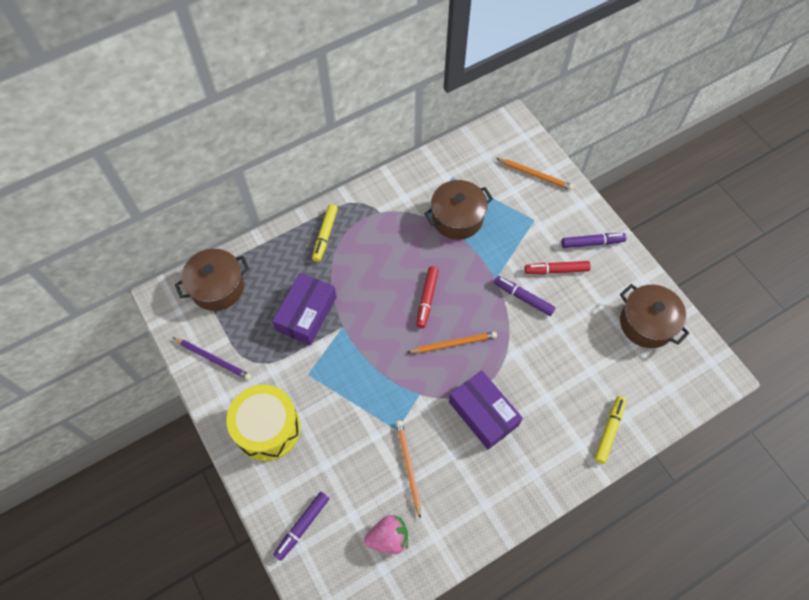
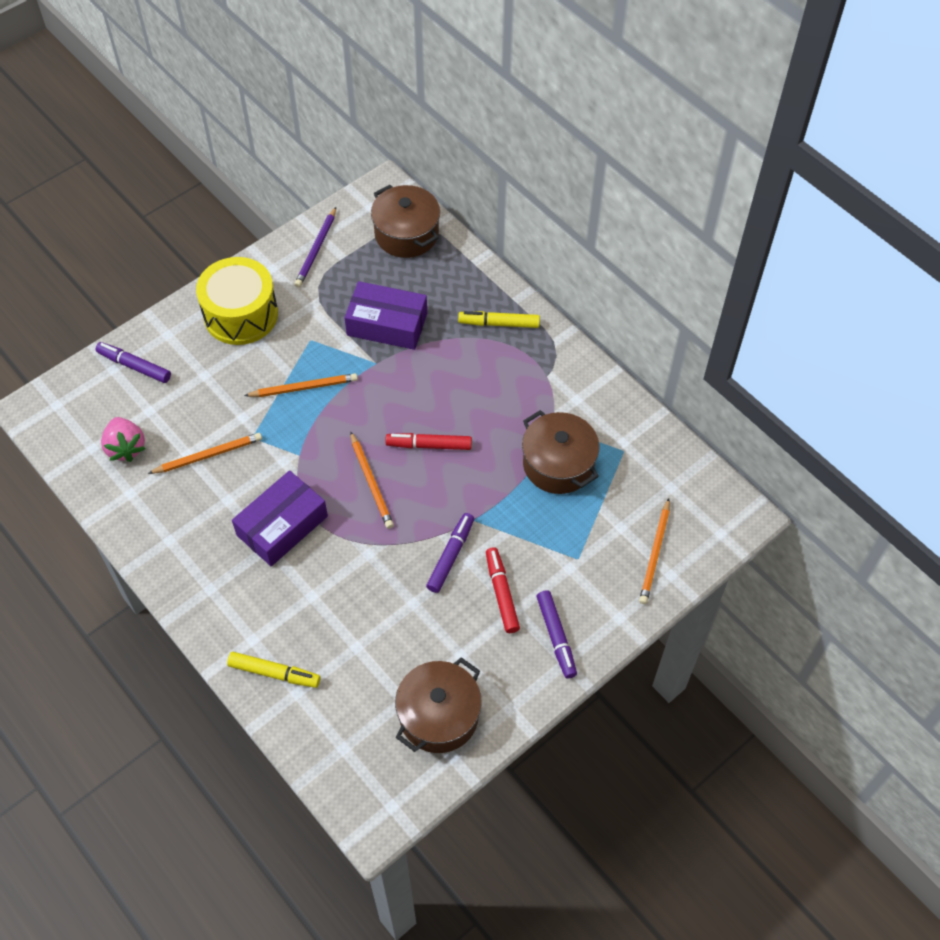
camera: 80 degrees right, 5 degrees down
(355, 384) = (304, 387): none -> orange pencil

